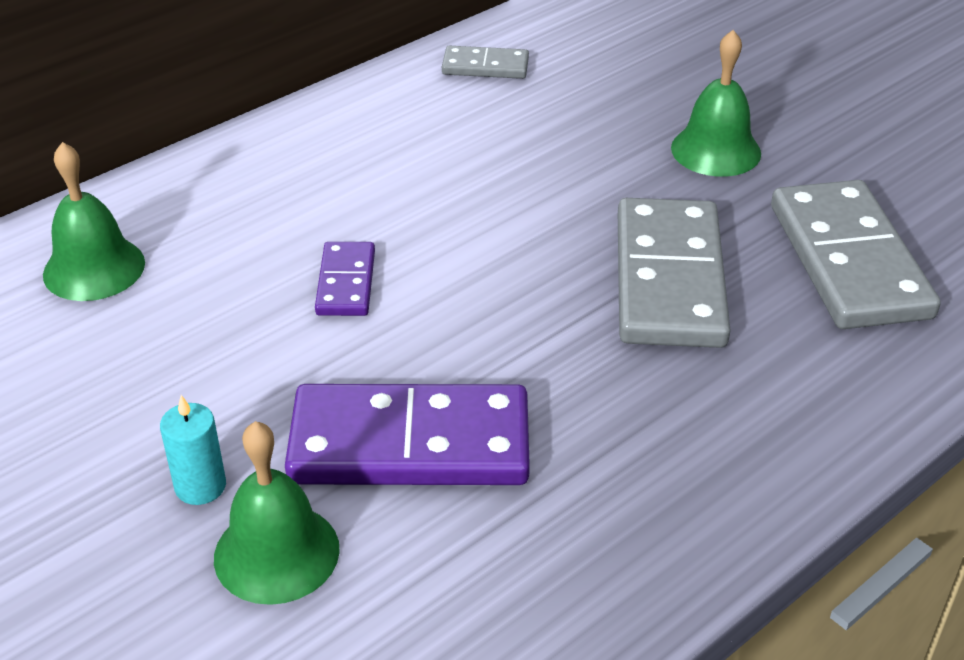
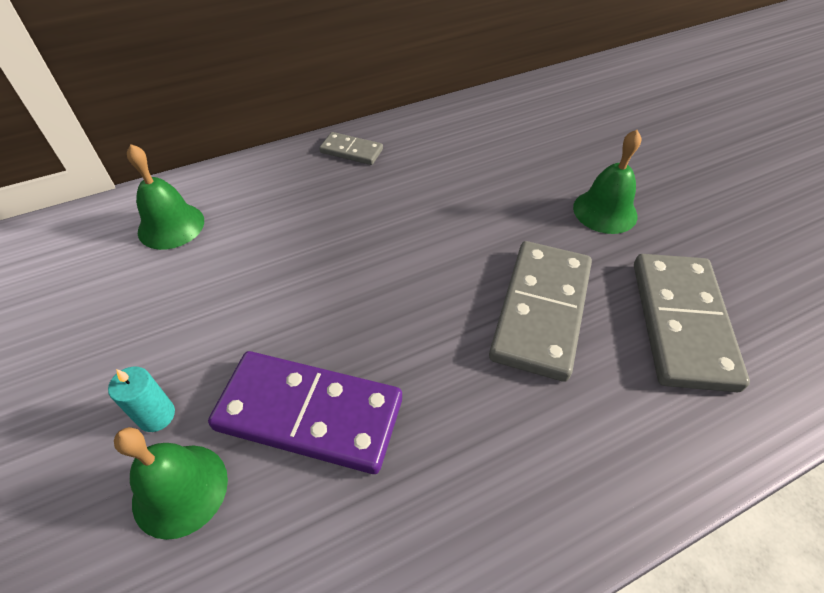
camera: 15 degrees right, 10 degrees up
(346, 283) = (319, 268): purple domino -> none
(485, 67) = (468, 123): grey domino -> grey domino (351, 151)

